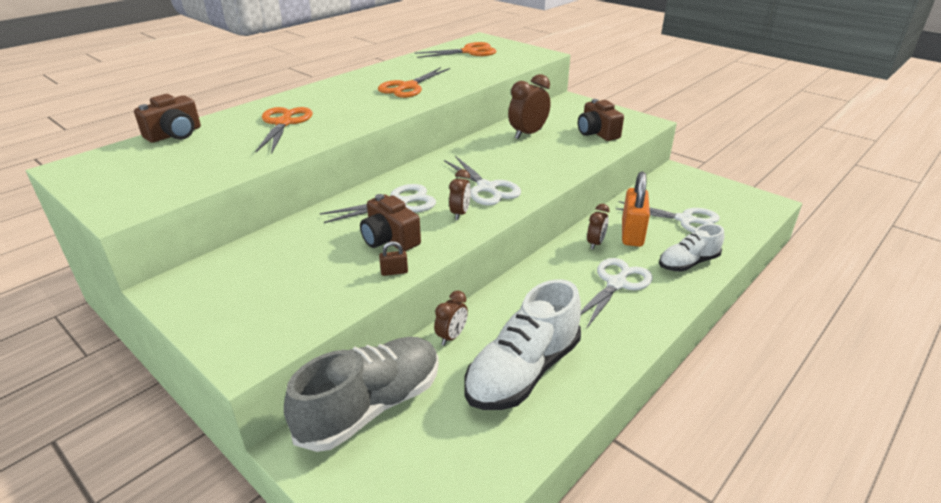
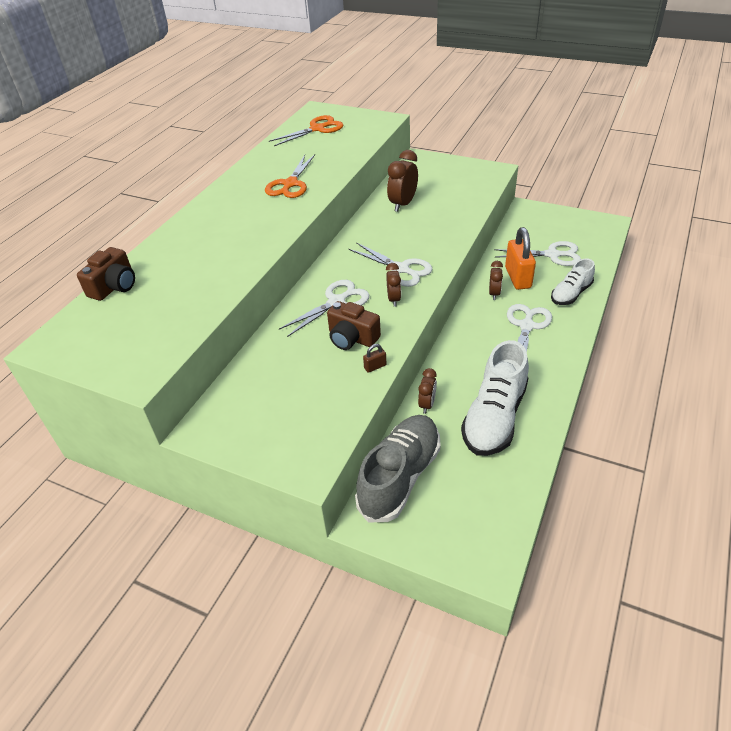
camera: 15 degrees left, 10 degrees up
(284, 123) = (207, 251): orange scissors -> none
(597, 133) = (460, 191): brown camera -> none

